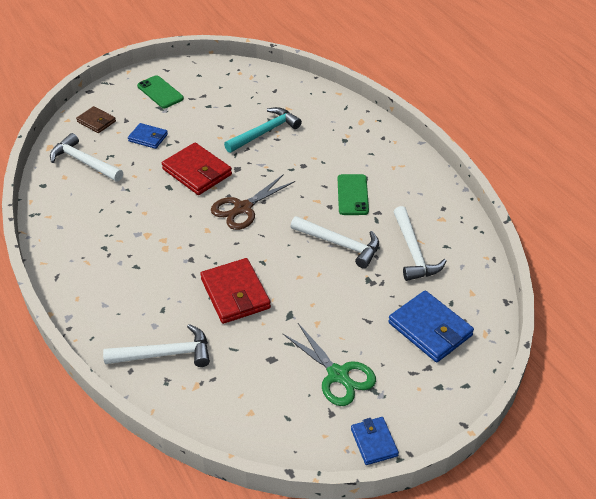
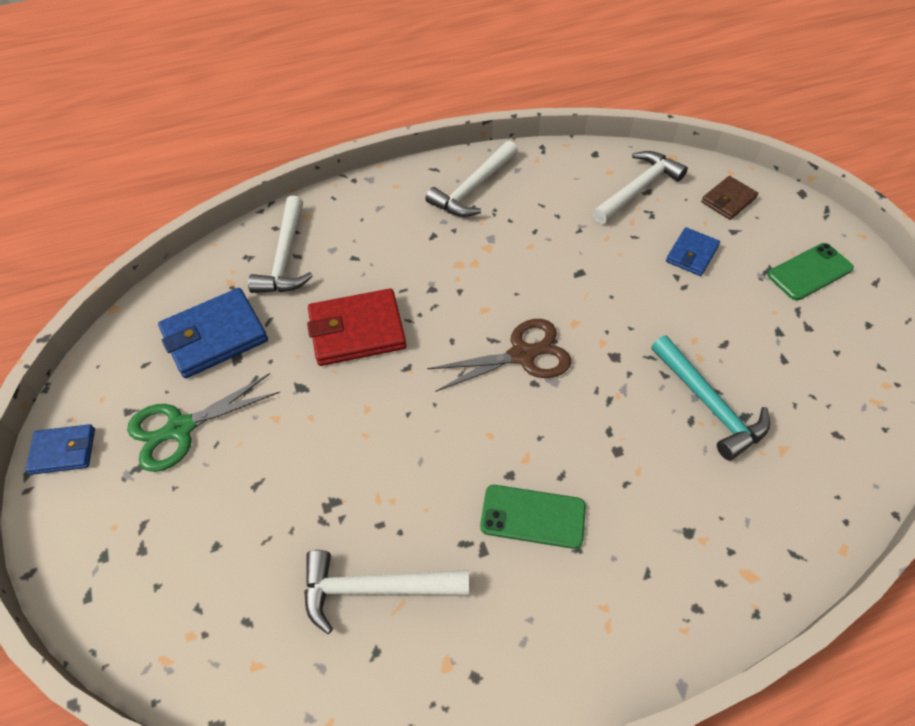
camera: 100 degrees right, 10 degrees up
(197, 172) = (609, 306): red wallet -> none
(243, 208) = (522, 355): brown scissors -> brown scissors turned 105 degrees clockwise
(340, 244) = (419, 475): white hammer -> white hammer (473, 188)
(430, 329) = (207, 571): blue wallet -> blue wallet (215, 336)

